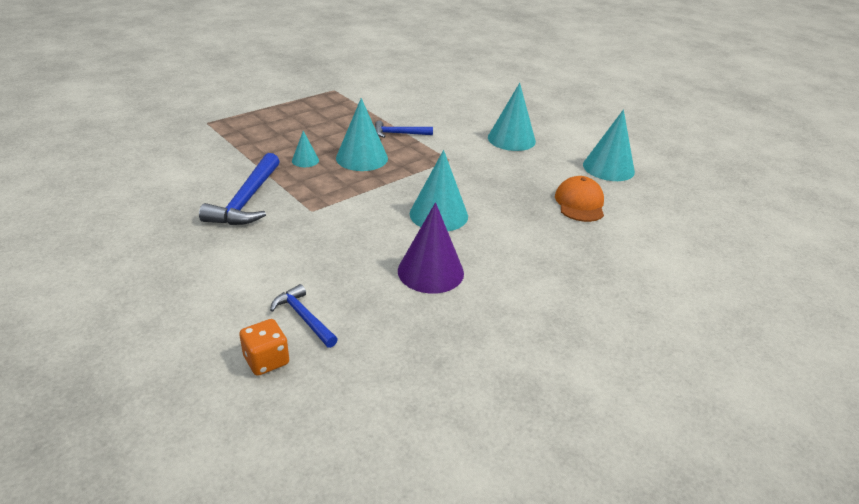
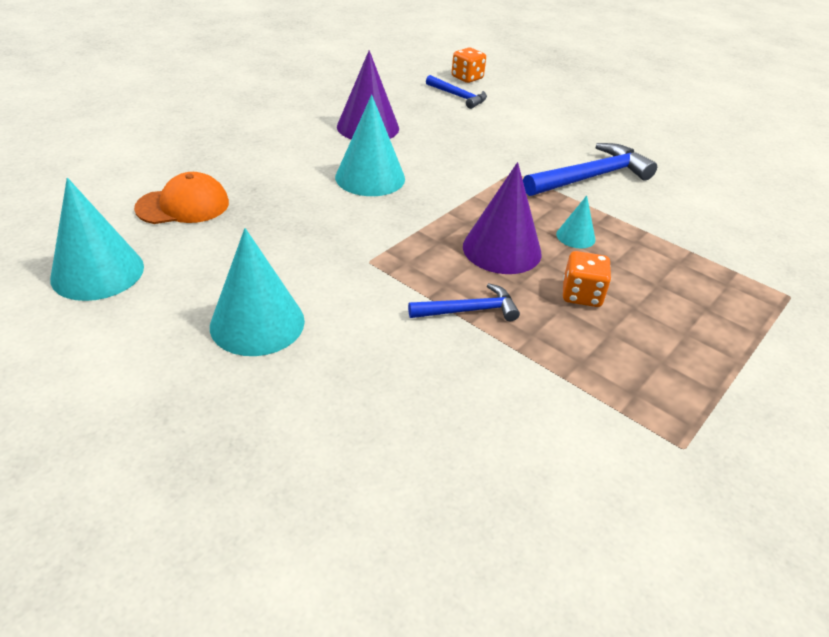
camera: 170 degrees right, 5 degrees up
(247, 200) = (590, 177): blue hammer -> blue hammer turned 60 degrees clockwise
(330, 134) = (581, 295): none -> orange dice
(362, 158) = (502, 249): turquoise cone -> purple cone
(579, 203) = (183, 205): orange cap -> orange cap turned 105 degrees counterclockwise

